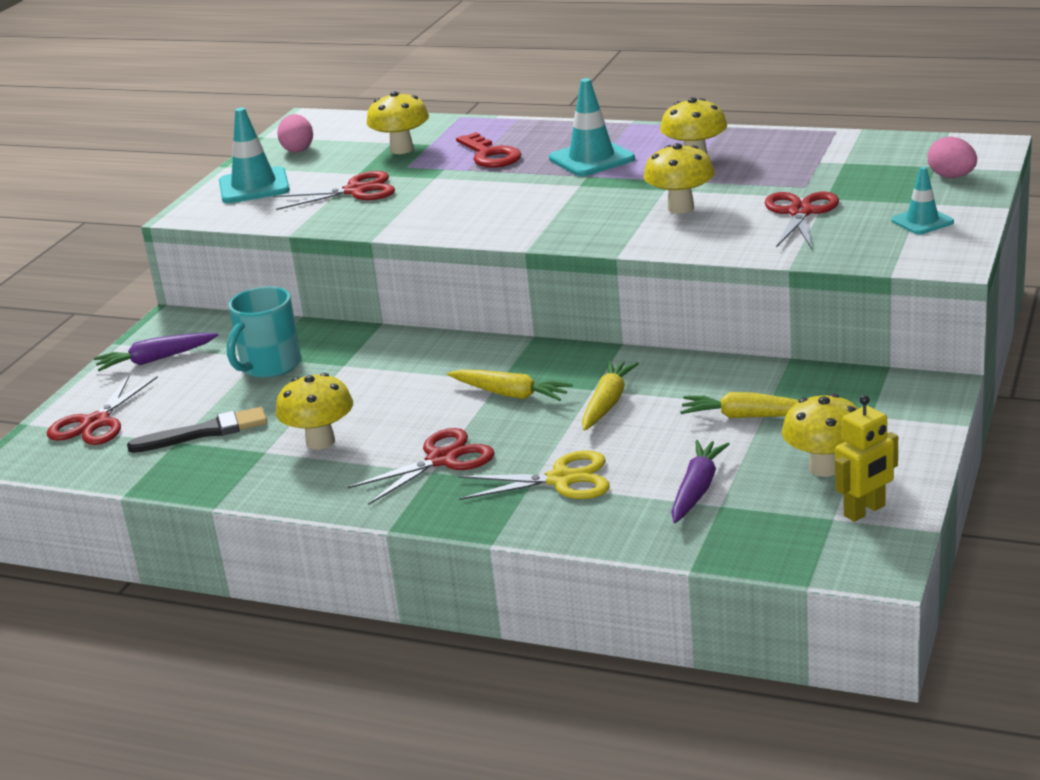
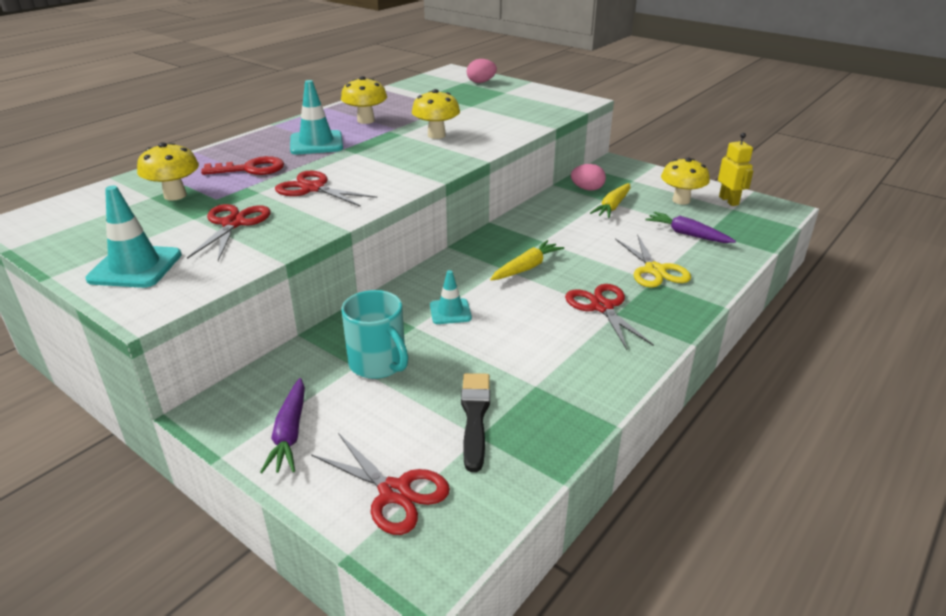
camera: 75 degrees left, 5 degrees up
(298, 149) = (82, 236): pink egg -> pink egg (587, 189)
(320, 442) = (538, 355): yellow mushroom -> none
(561, 480) = (654, 270): yellow scissors -> yellow scissors turned 150 degrees clockwise
(607, 403) = (565, 240): yellow carrot -> none
(800, 212) = (483, 113): red scissors -> red scissors (313, 188)
(922, 221) = (528, 96): turquoise traffic cone -> turquoise traffic cone (450, 312)

